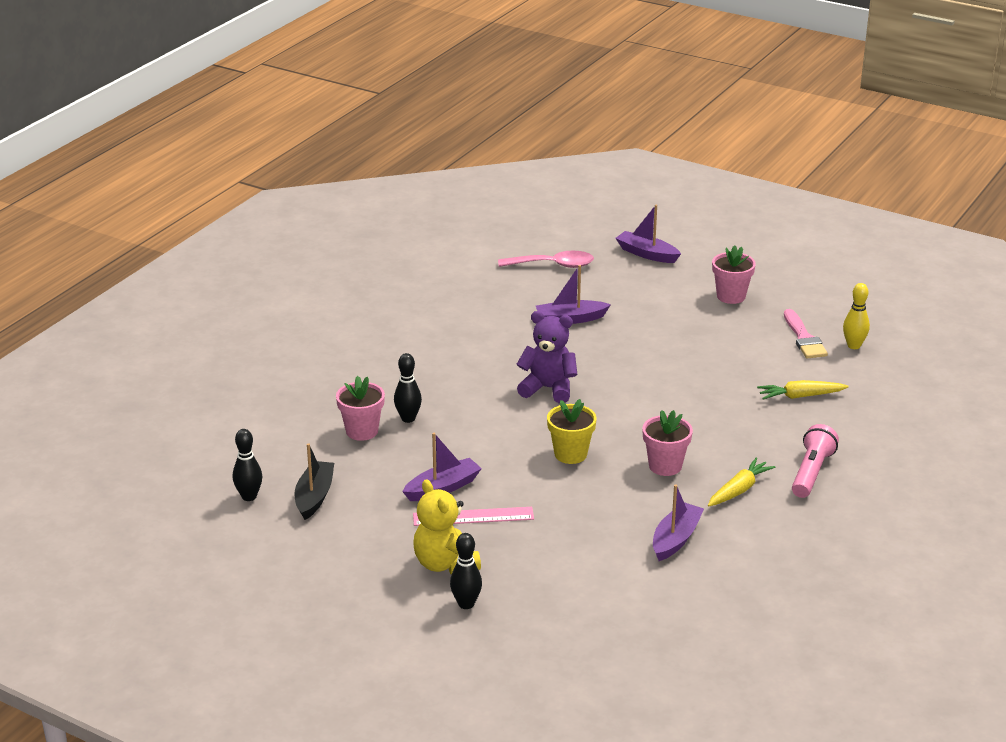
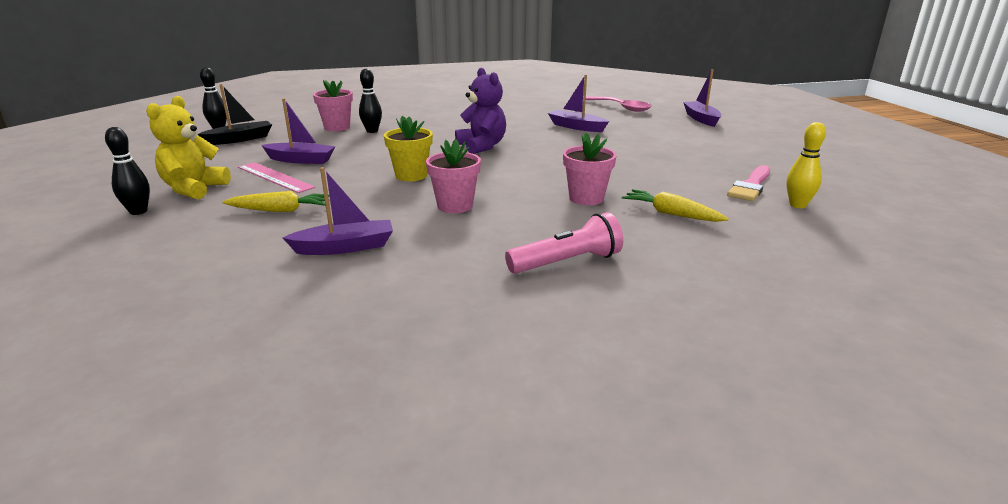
camera: 45 degrees right, 5 degrees down
(731, 296) = (728, 150): pink flower pot -> pink flower pot (586, 198)
(739, 490) = (473, 243): yellow carrot -> yellow carrot (280, 210)

